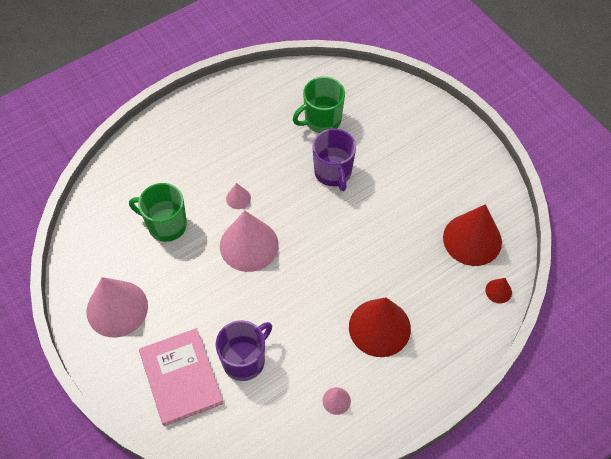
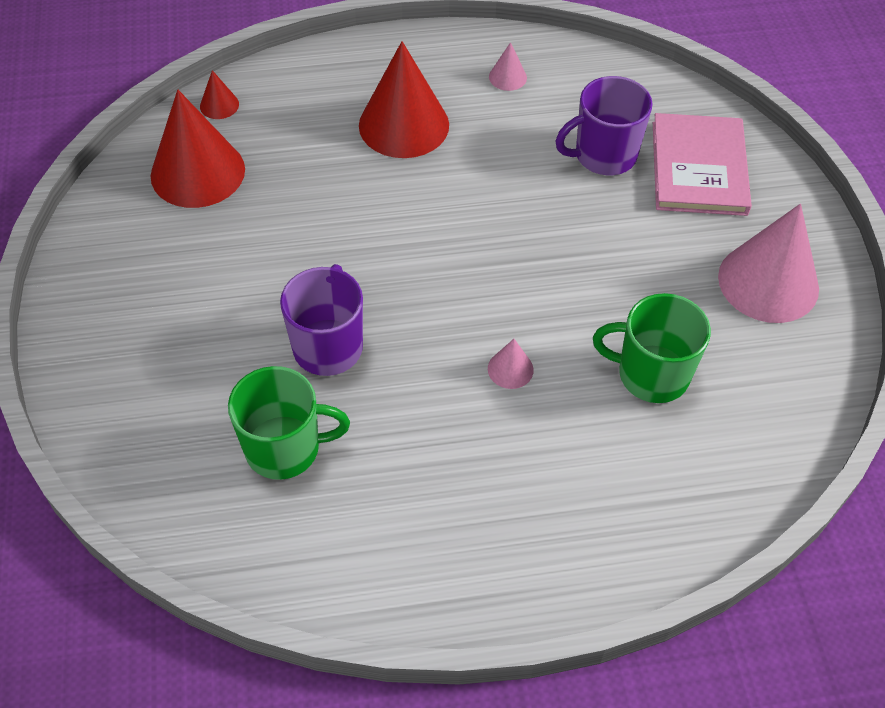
camera: 155 degrees left, 5 degrees down
(166, 225) = (651, 374): green mug -> green mug turned 150 degrees clockwise
(249, 245) = (528, 291): pink cone -> none

